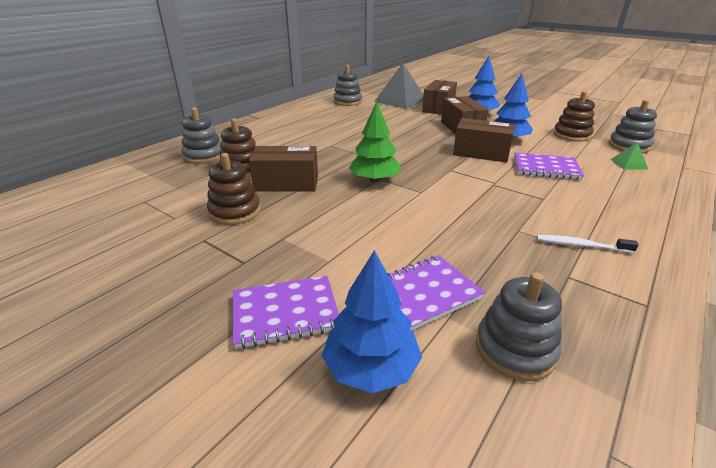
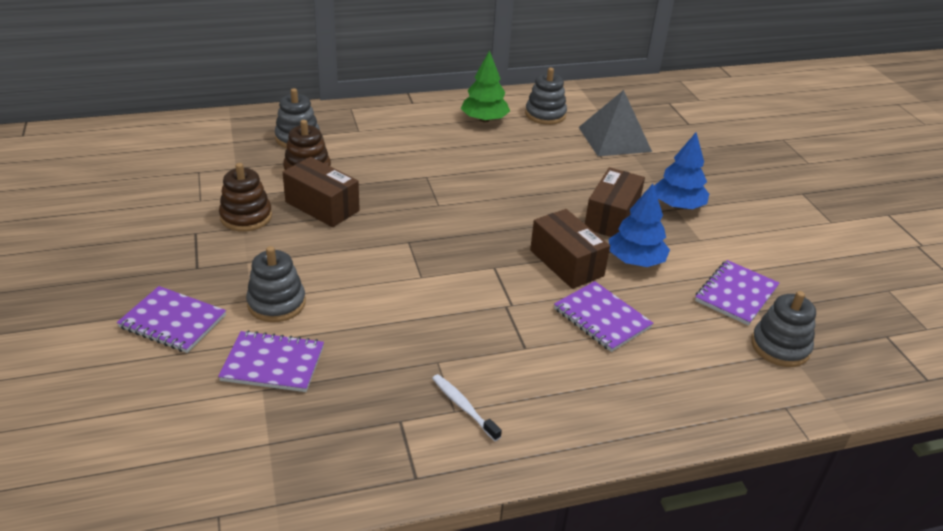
camera: 35 degrees right, 5 degrees up
(371, 367) = (171, 386): blue tree -> none
(374, 180) = (401, 241): green tree -> green tree (484, 120)
(438, 108) = (642, 172): brown box -> none
(515, 349) = (267, 435): grey stacking toy -> grey stacking toy (276, 303)
(571, 135) = (736, 294): brown stacking toy -> purple notebook
(628, 164) = (718, 366): green pyramid -> none

